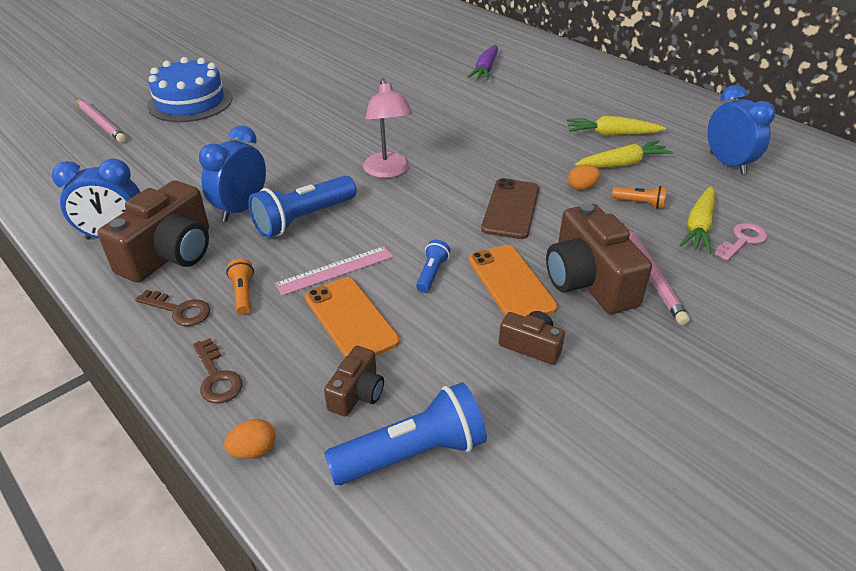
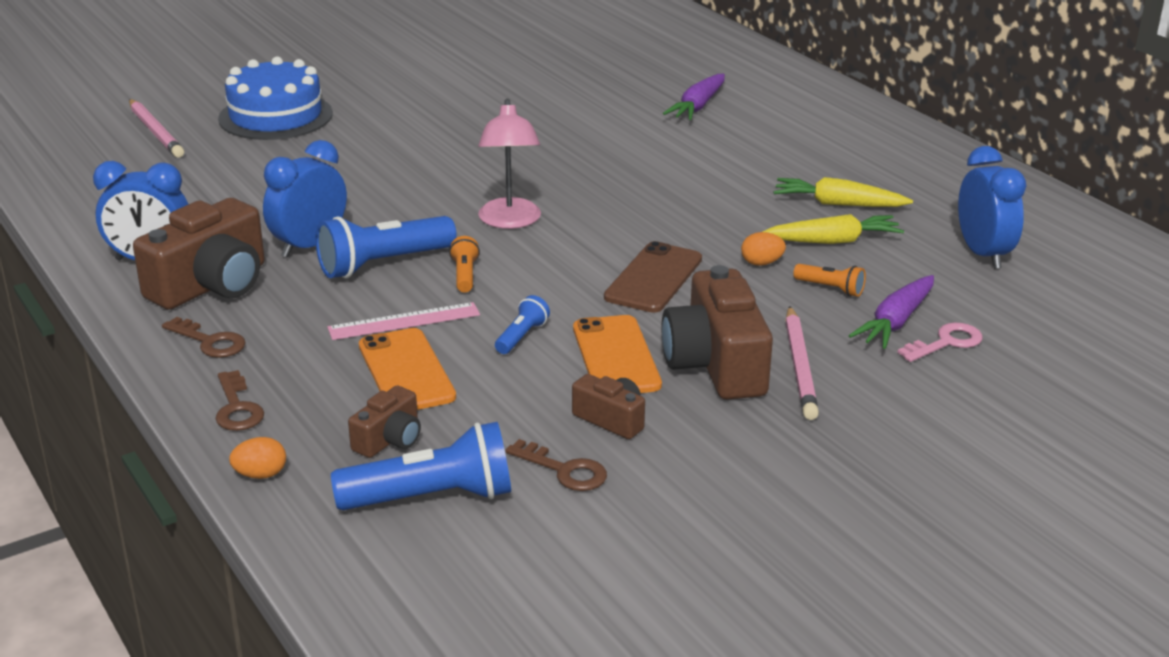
camera: 10 degrees right, 10 degrees down
(243, 293) = (287, 333): orange flashlight -> orange flashlight (465, 275)
(513, 405) = (564, 470): none -> brown key
(698, 226) = (895, 322): yellow carrot -> purple carrot

